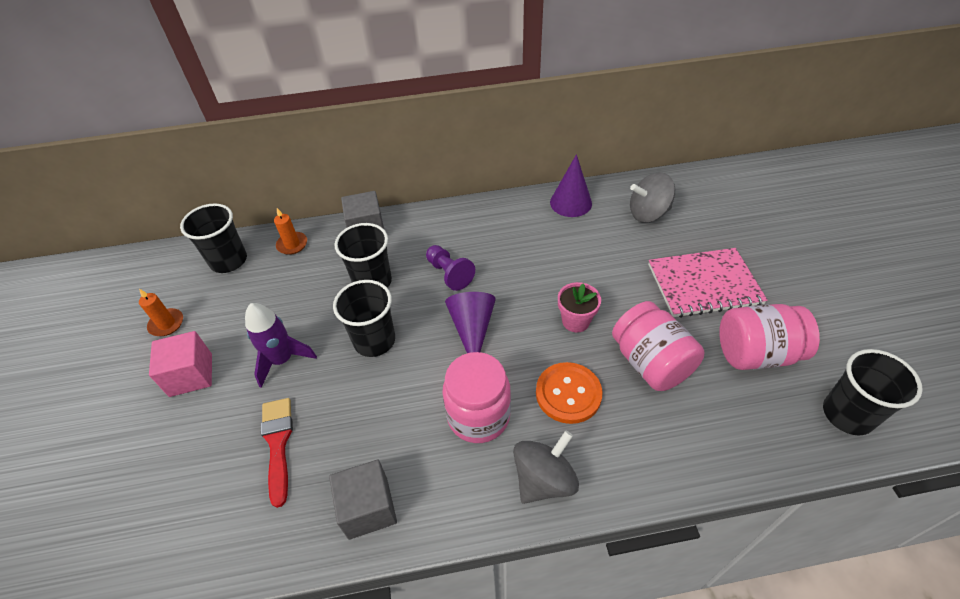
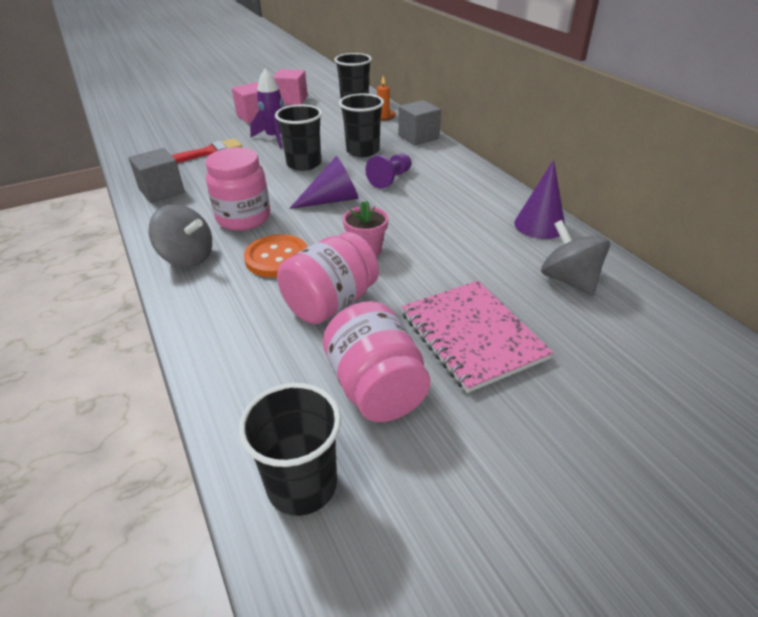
camera: 70 degrees right, 10 degrees down
(166, 324) = (291, 100): orange candle -> pink cube

